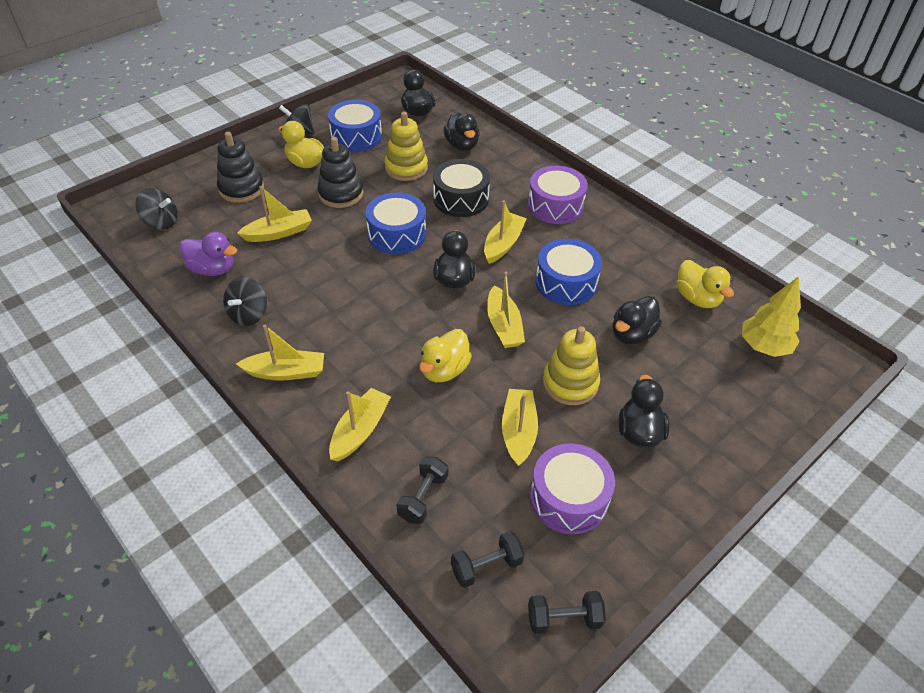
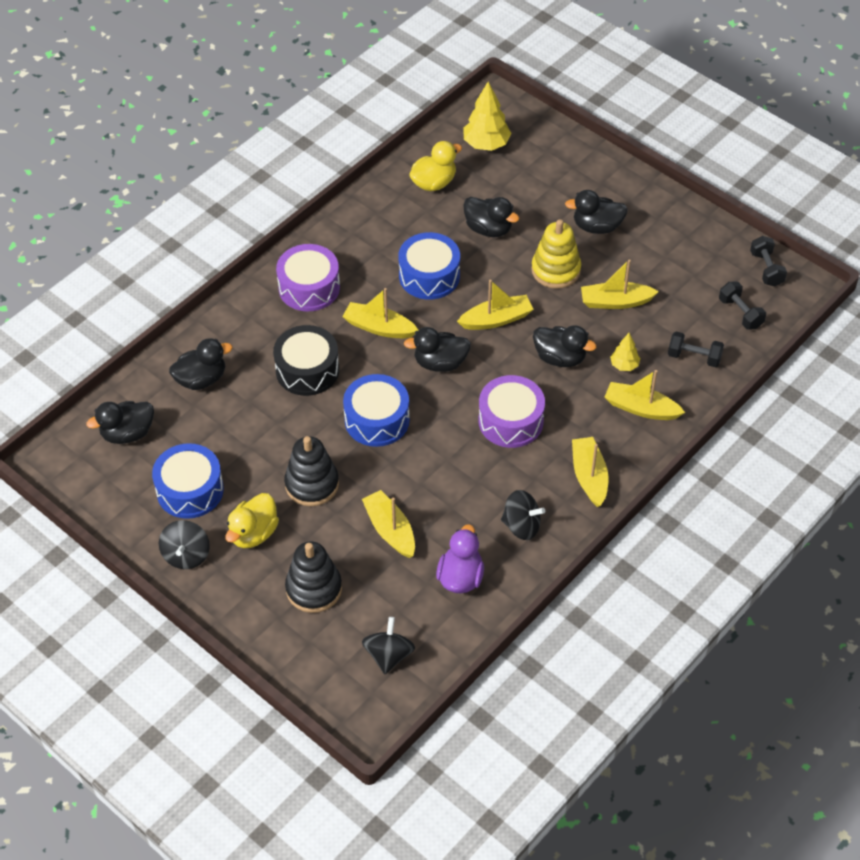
camera: 95 degrees left, 5 degrees up
(406, 168) = (253, 428): yellow stacking toy -> none
(423, 425) = (624, 365): none -> yellow tree
(444, 370) = (560, 358): yellow duck -> black duck
(569, 498) = (670, 268): purple drum -> purple drum (511, 421)

